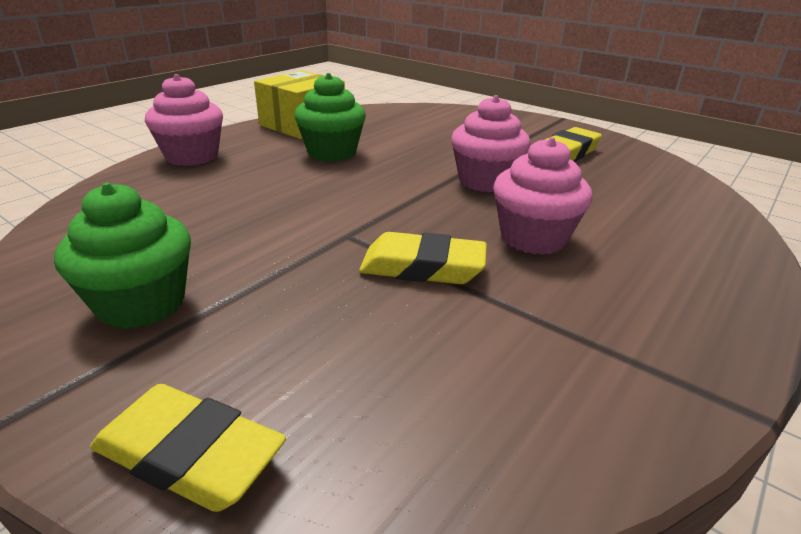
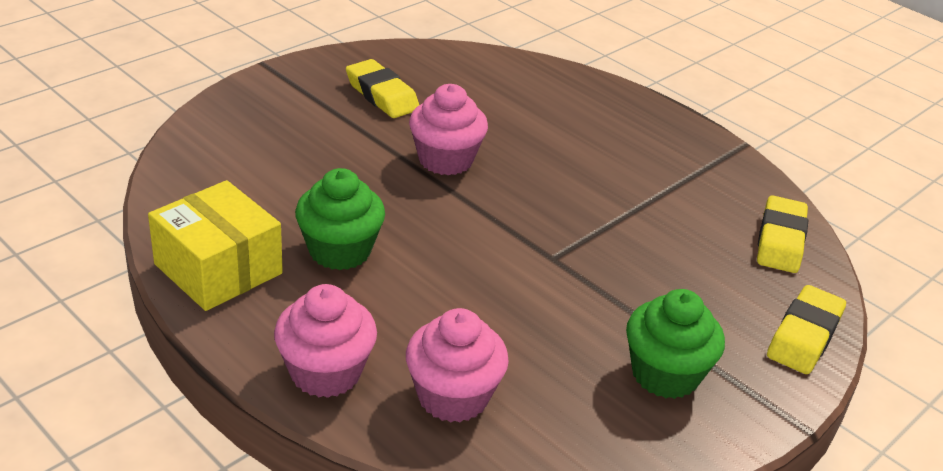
camera: 85 degrees left, 5 degrees up
(422, 267) = (608, 225): yellow eraser -> yellow eraser (780, 240)
(533, 238) = (562, 162): pink cupcake -> pink cupcake (453, 396)

